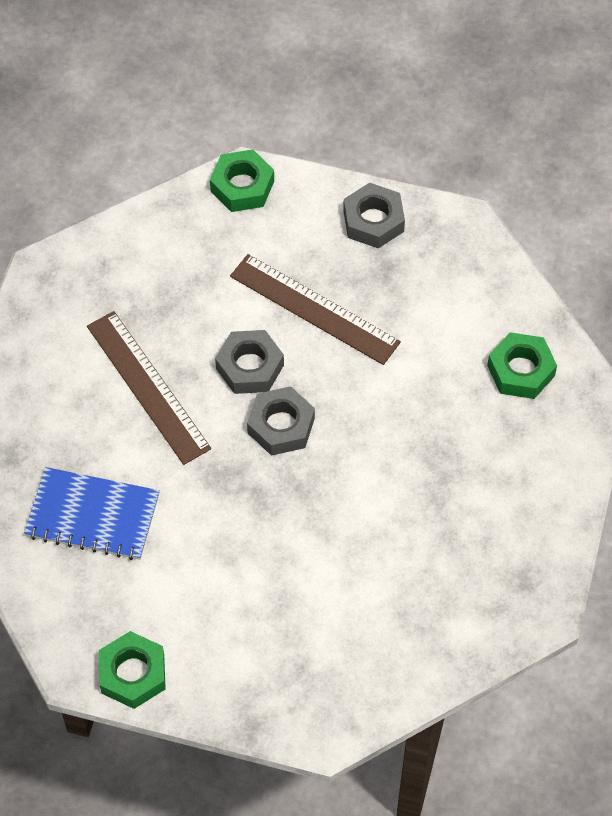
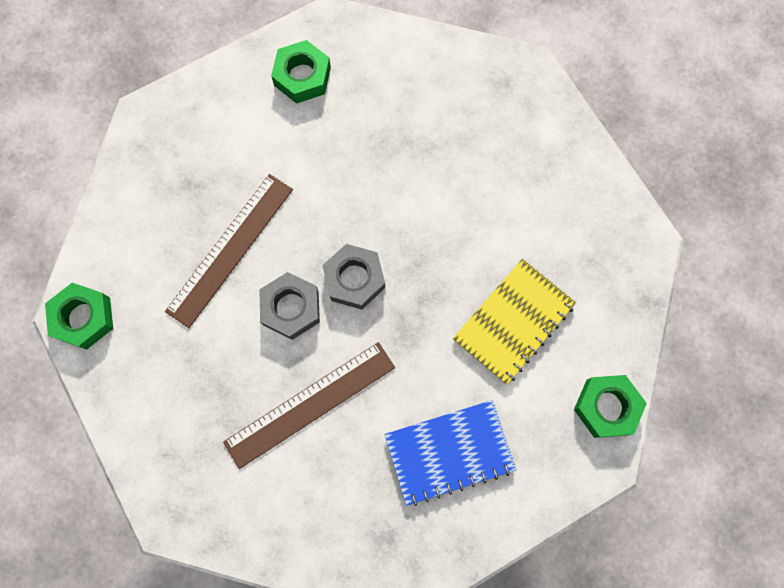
camera: 90 degrees left, 15 degrees up
(93, 515) = (449, 452): blue notebook -> blue notebook turned 60 degrees clockwise
(231, 582) = (513, 322): none -> yellow notebook
(373, 221) = (135, 195): grey nut -> none

